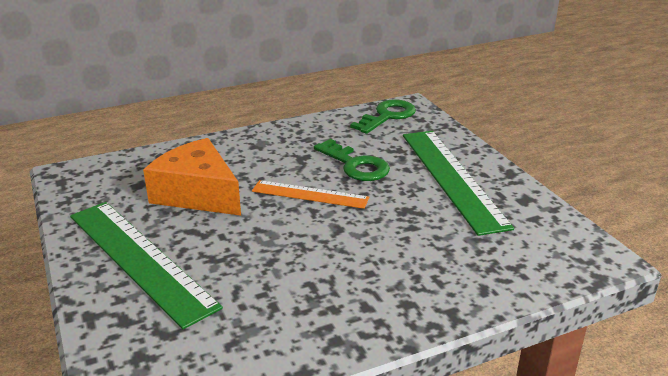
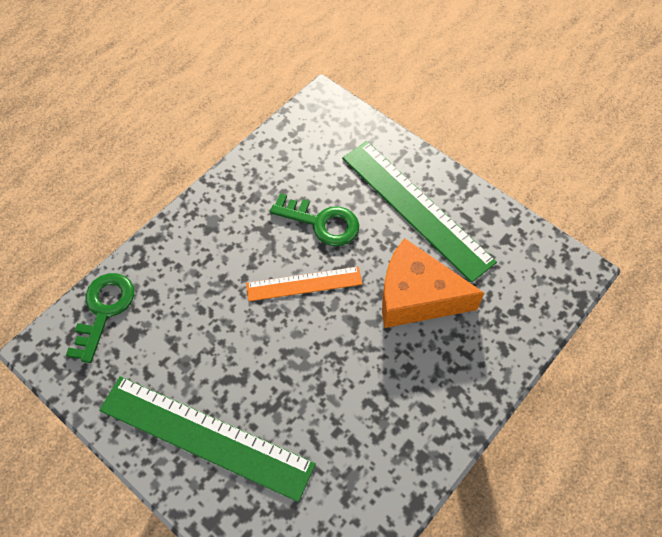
camera: 25 degrees left, 30 degrees up
(197, 194) = (199, 326): orange cheese -> orange cheese (416, 296)
(387, 116) = (311, 129): green key -> green key (104, 310)

